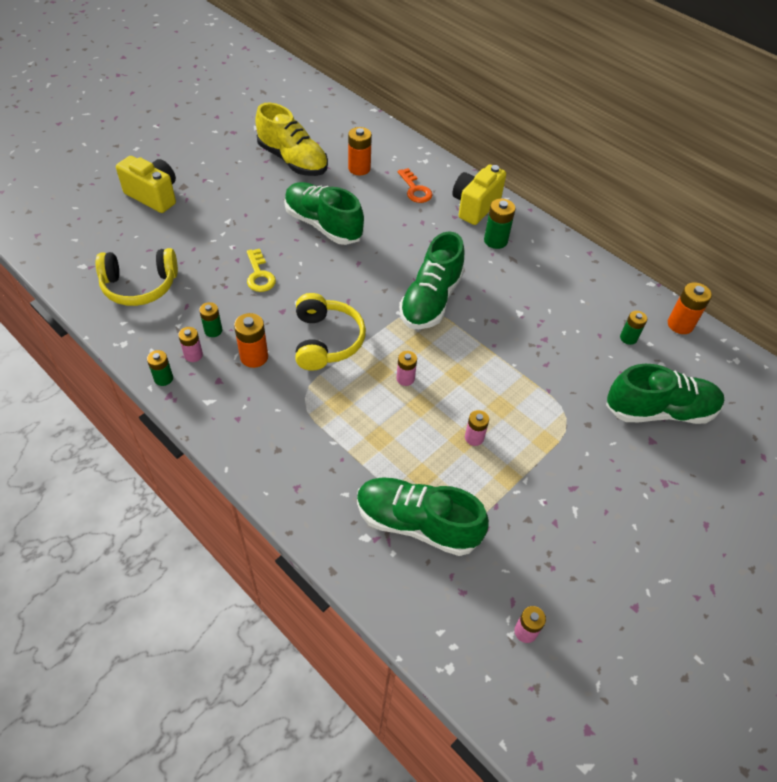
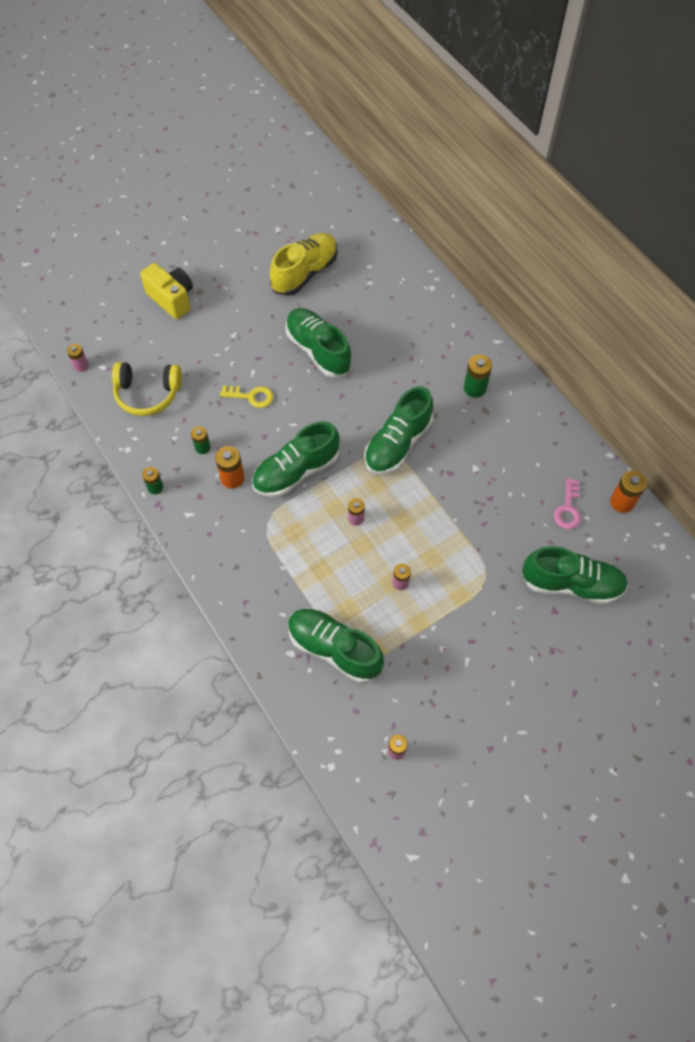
camera: 15 degrees right, 10 degrees up
(193, 355) = (182, 469): pink battery -> pink battery (81, 366)
(259, 275) = (251, 396): yellow key -> yellow key turned 75 degrees counterclockwise
(293, 160) = (305, 273): yellow shoe -> yellow shoe turned 105 degrees counterclockwise
(326, 341) = (296, 471): yellow headphones -> green shoe
(359, 168) = (365, 290): orange battery -> none
(415, 189) = (413, 321): orange key -> none
(475, 206) = (466, 347): yellow camera -> none
(628, 338) = (568, 508): green battery -> pink key

